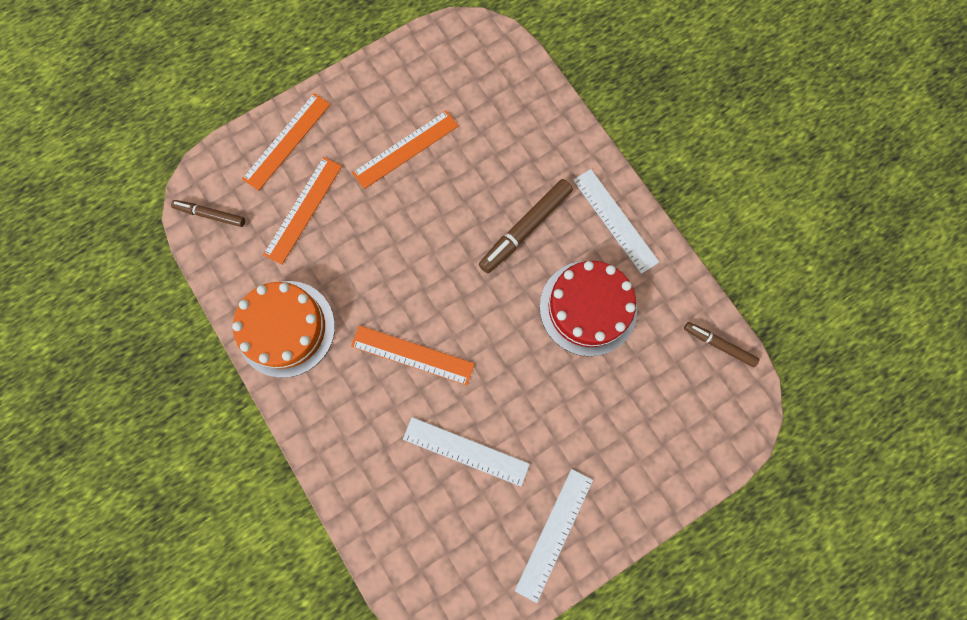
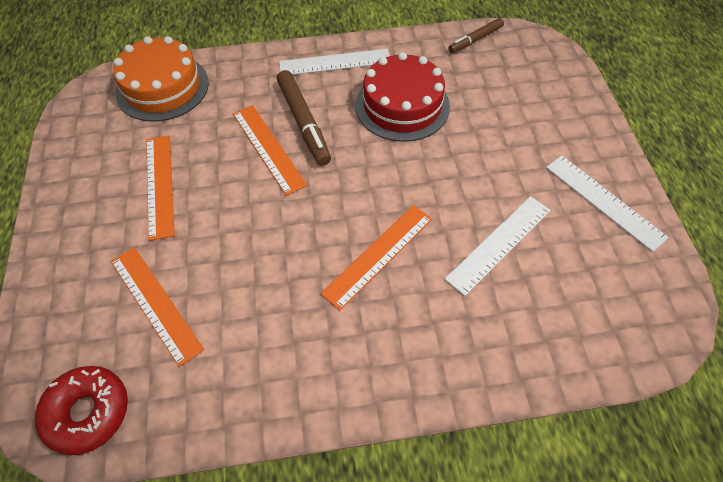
camera: 65 degrees left, 20 degrees down
(210, 215) = (88, 412): brown marker -> red donut
(286, 141) = (64, 292): orange ruler -> orange ruler (268, 148)
(286, 328) = (282, 373): orange cake -> orange cake (162, 87)

